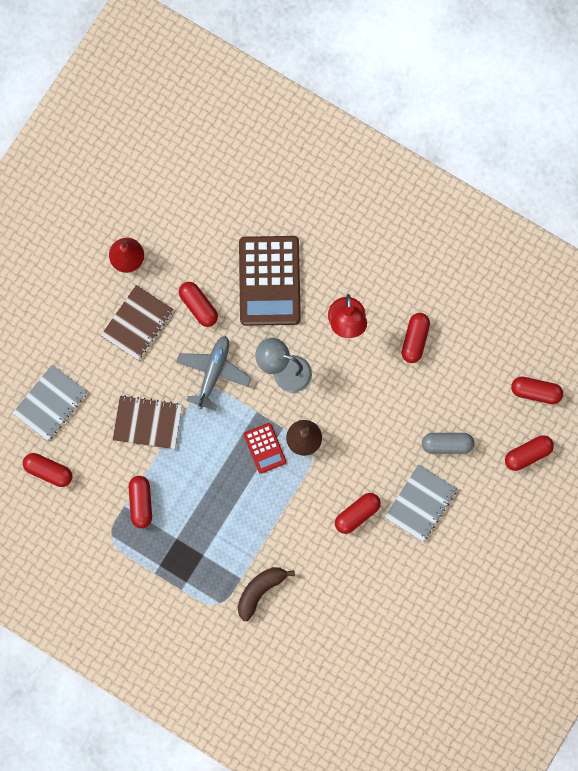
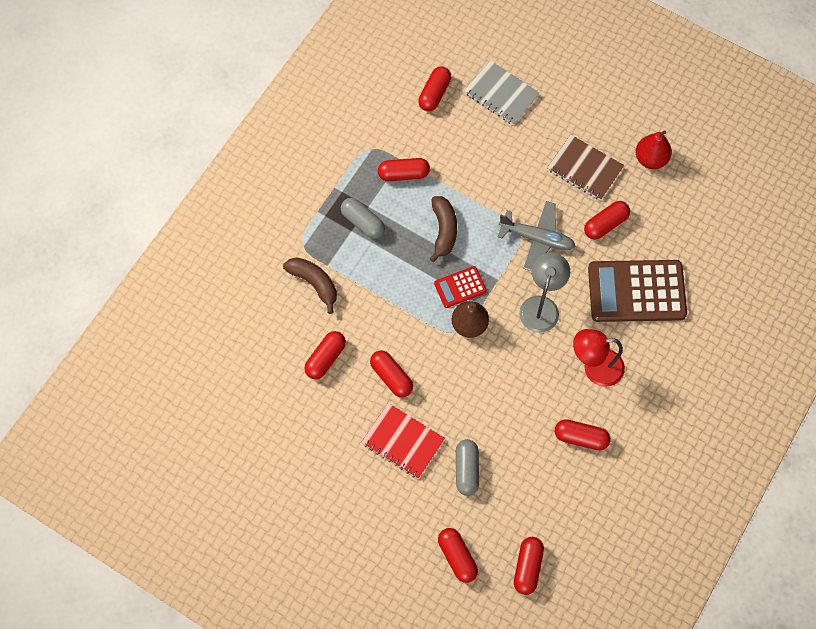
camera: 90 degrees right, 10 degrees down
(147, 423) = (484, 179): brown notebook -> none
(194, 543) = (363, 222): none -> grey capsule
(204, 463) = (444, 230): none -> brown banana
(338, 578) = (325, 358): none -> red capsule
(420, 503) = (403, 441): grey notebook -> red notebook

